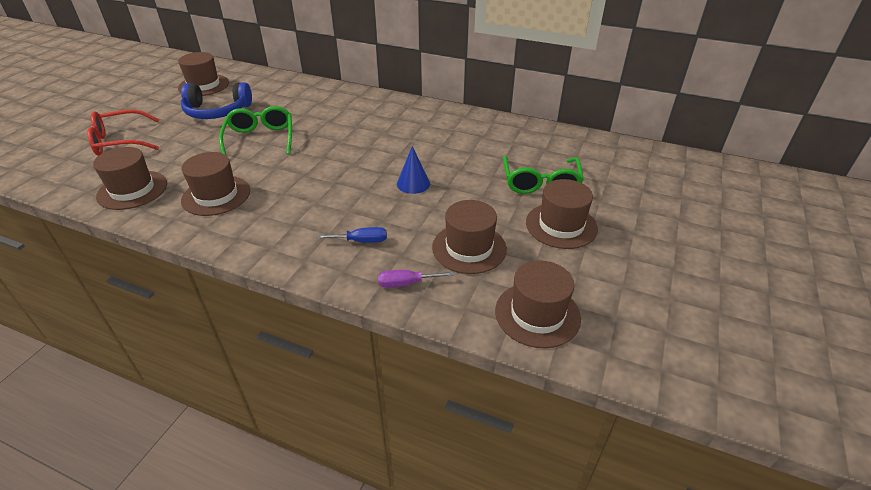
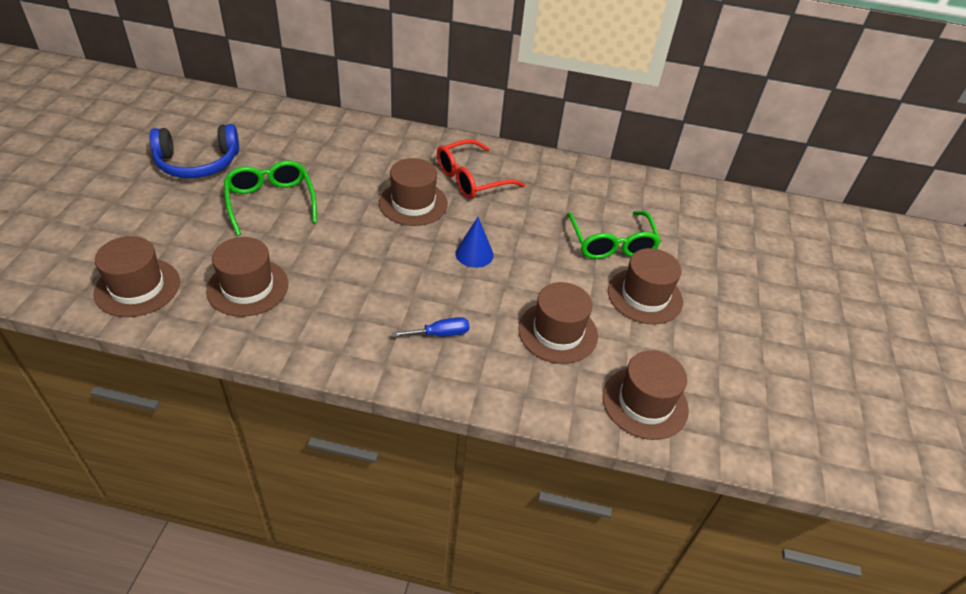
camera: 15 degrees left, 5 degrees up
(121, 141) = (88, 216): red glasses -> red glasses (472, 179)
(204, 85) = (162, 121): brown hat -> brown hat (413, 203)
(406, 283) = (504, 381): purple screwdriver -> none

